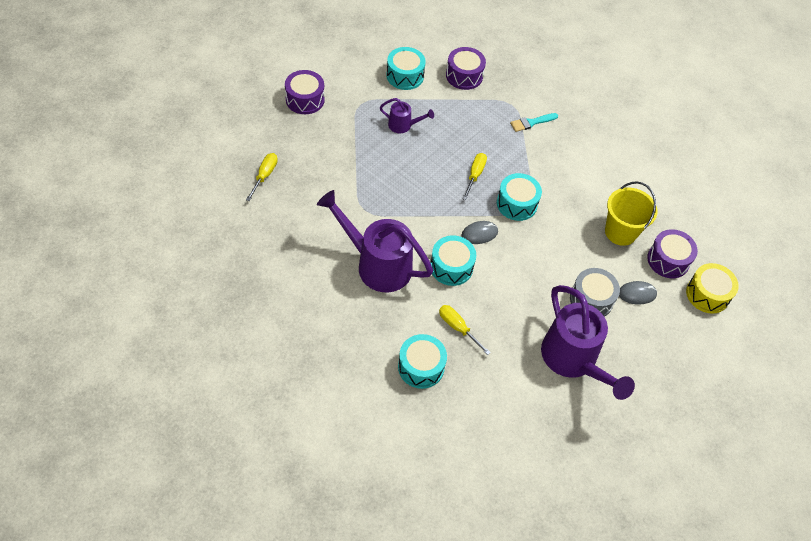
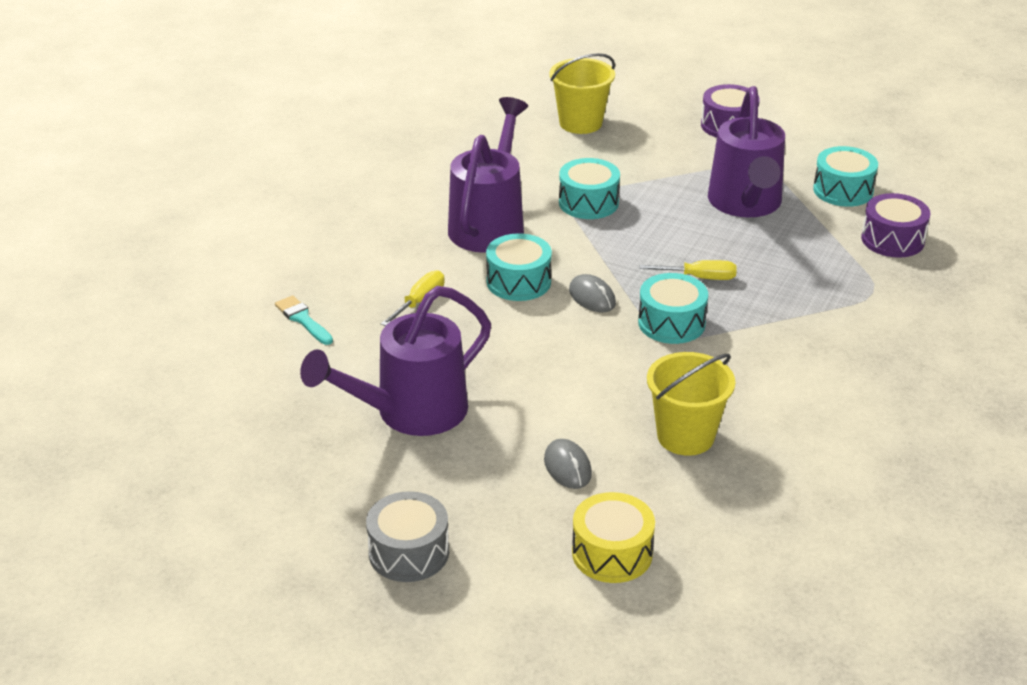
camera: 80 degrees right, 20 degrees down
(265, 175) = (580, 123): yellow screwdriver -> yellow bucket
(403, 125) = (745, 204): purple watering can -> purple watering can, size x2.10
(421, 367) = (345, 282): turquoise drum -> turquoise drum (588, 203)
(531, 122) = (851, 316): turquoise brush -> turquoise brush (303, 319)
(591, 299) = (531, 419): grey drum -> grey drum (409, 552)
(668, 260) = (659, 498): purple drum -> none

